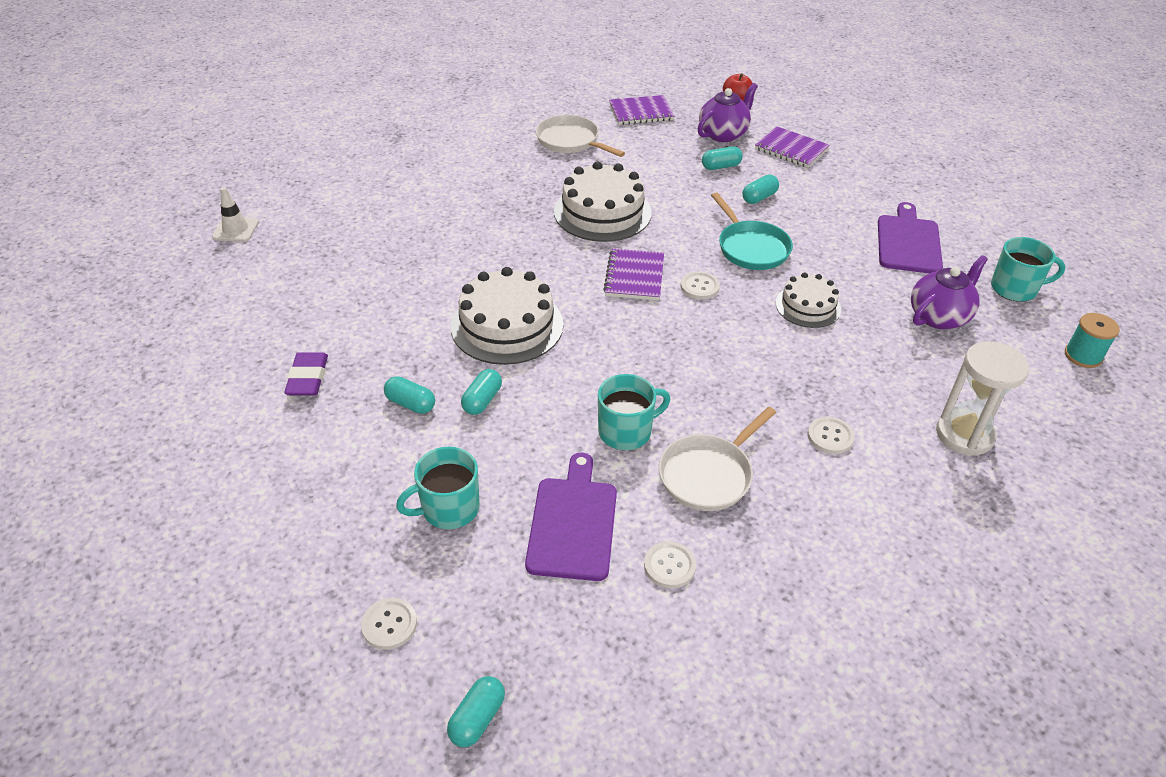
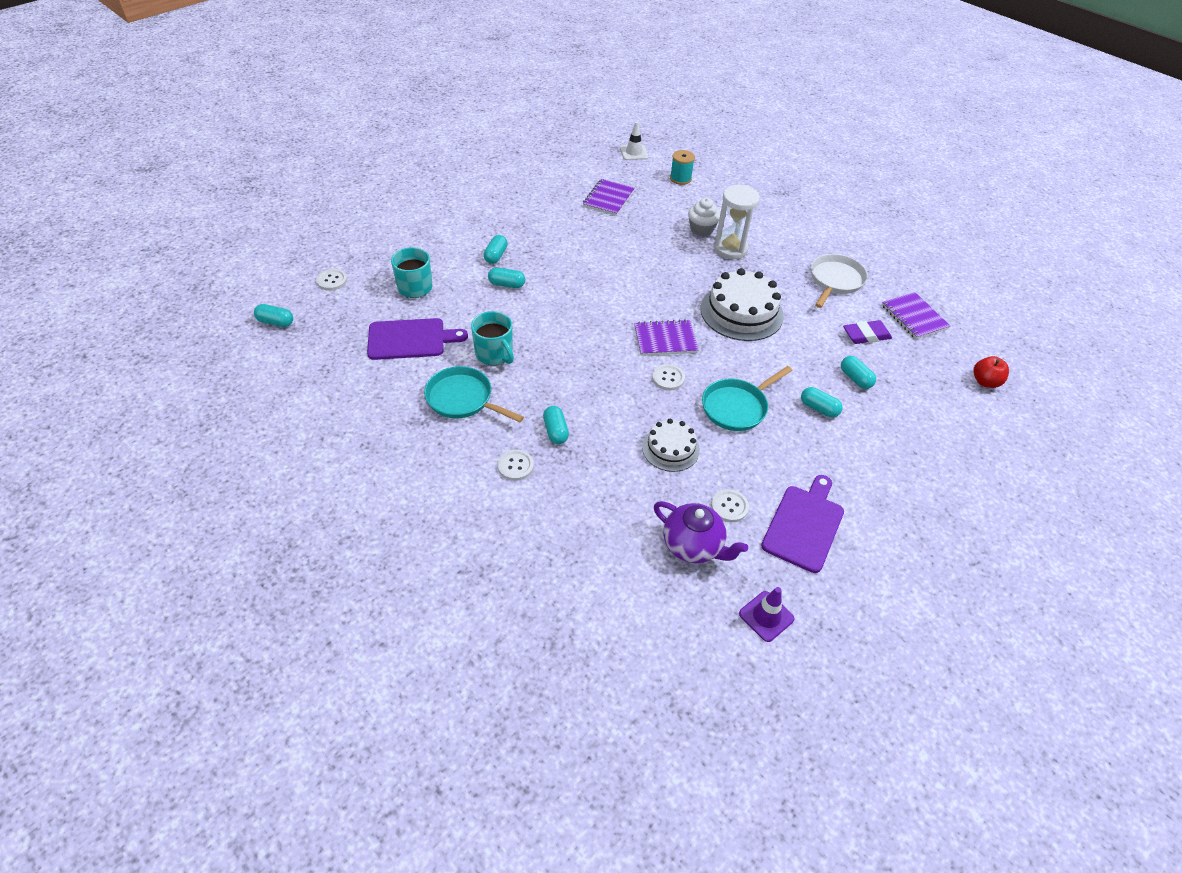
camera: 75 degrees right, 5 degrees up
(308, 378) = (507, 212): purple eraser -> purple eraser (866, 335)
(439, 208) = (701, 229): none -> white cupcake
(507, 325) = (583, 283): white cake -> none
(669, 566) = (382, 386): white button -> white button (729, 506)
(708, 474) = (463, 399): white pan -> turquoise pan
(723, 134) = (914, 376): purple teapot -> none
(775, 392) = (555, 431): none -> turquoise capsule
(791, 149) = (920, 429): purple notebook -> purple notebook (608, 199)
(908, 242) = (804, 525): purple cutting board -> purple cutting board turned 60 degrees counterclockwise
(964, 435) = (538, 556): white hourglass -> white hourglass (730, 249)
(1015, 288) = (766, 616): turquoise mug -> purple traffic cone
(1083, 356) = (677, 668): turquoise spool -> turquoise spool (680, 178)

